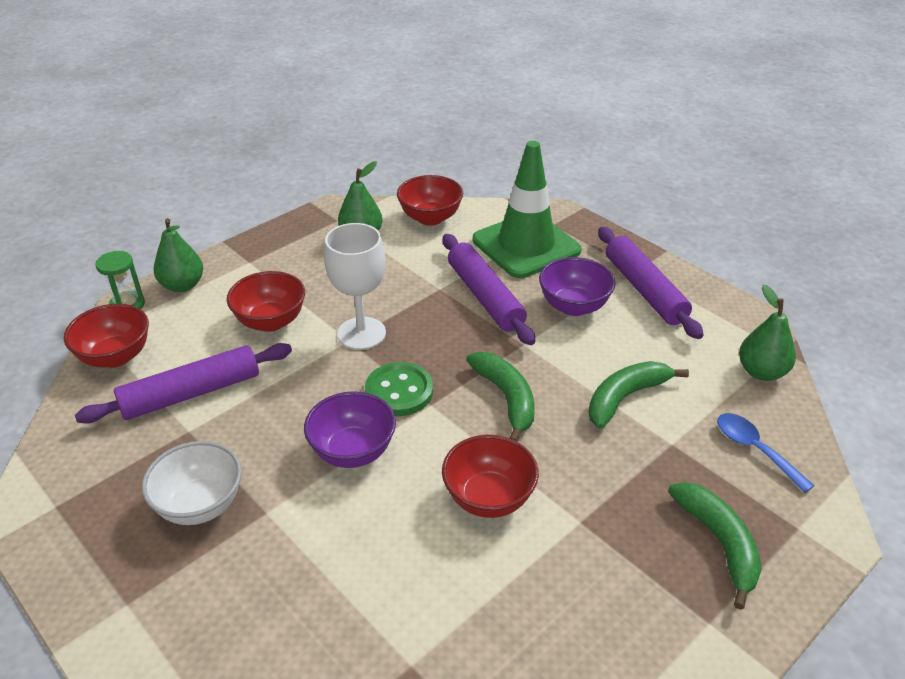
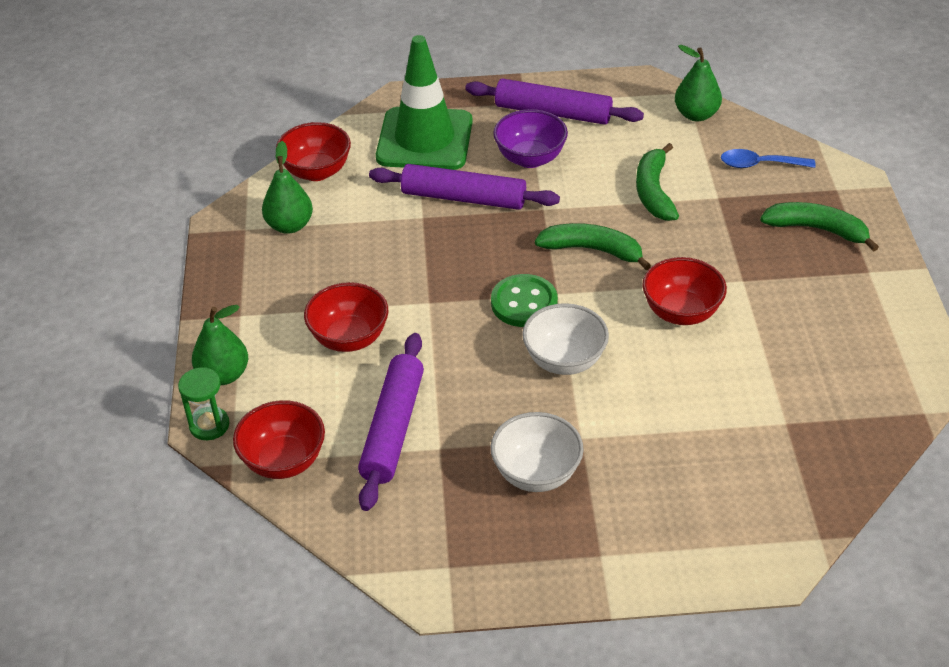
camera: 50 degrees left, 5 degrees up
(353, 451) = (564, 360): purple bowl -> white bowl
(361, 333) = (429, 290): white goblet -> none

